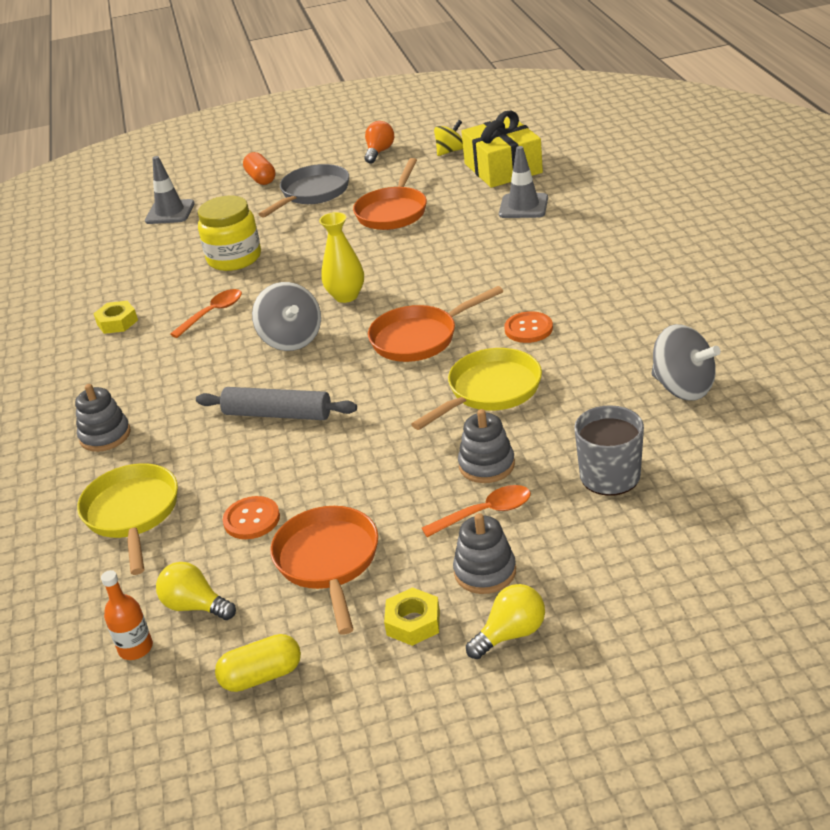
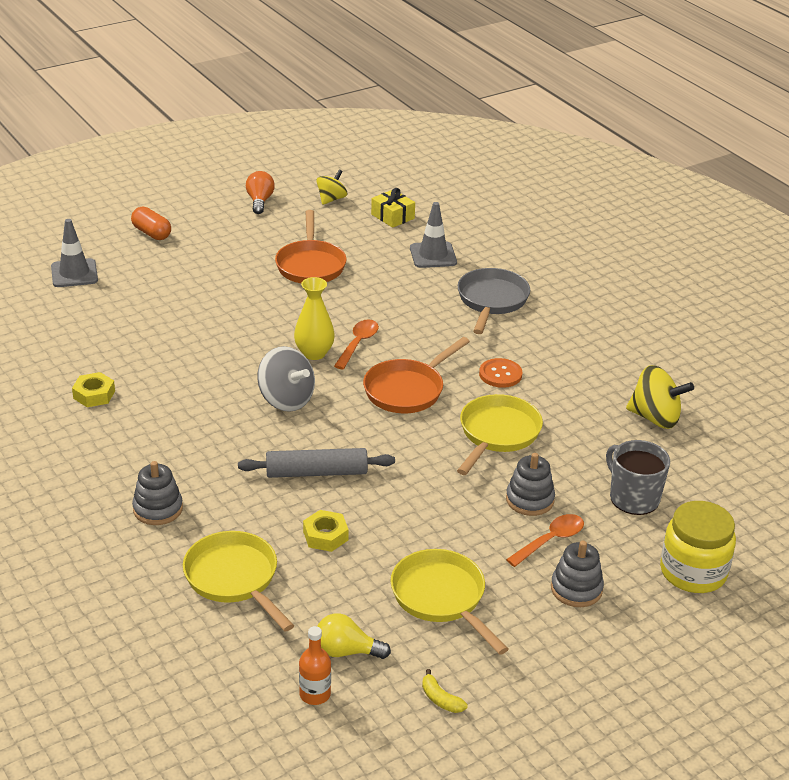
camera: 25 degrees left, 0 degrees up
(213, 313) = (190, 379): orange spoon -> orange spoon (358, 344)
(234, 258) = (176, 320): yellow jar -> yellow jar (693, 572)
(252, 519) = (351, 570): orange button -> none
(262, 676) = (440, 699): yellow capsule -> yellow banana
(312, 193) = (217, 248): grey pan -> grey pan (491, 301)
(328, 562) = (441, 598): orange pan -> yellow pan
(413, 622) = (541, 638): yellow nut -> yellow nut (325, 536)
(503, 168) = (392, 216): yellow gift -> yellow gift, size x0.54
(511, 634) = (623, 635): yellow light bulb -> none
(683, 388) = (655, 418): grey spinning top -> yellow spinning top

